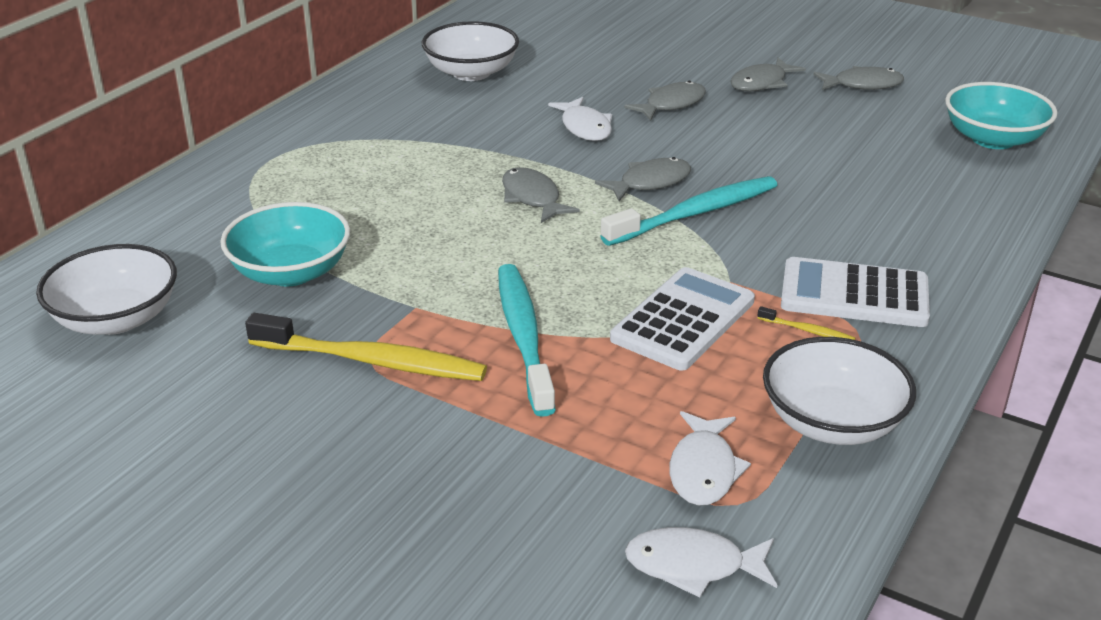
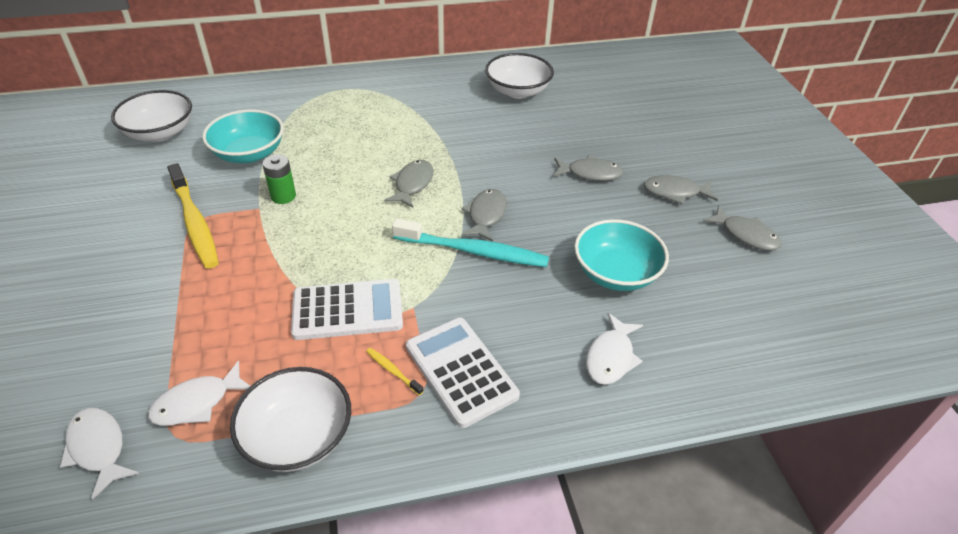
camera: 45 degrees right, 10 degrees up
(420, 282) = (283, 196): none -> green battery
(523, 337) = (267, 259): turquoise toothbrush -> none
(585, 127) = (515, 159): white fish -> white fish (611, 357)
(650, 183) = (486, 215): grey fish -> grey fish turned 90 degrees counterclockwise
(807, 331) = (393, 371): yellow toothbrush -> yellow toothbrush turned 150 degrees clockwise
(993, 139) = (770, 337): turquoise bowl -> turquoise bowl (615, 273)

